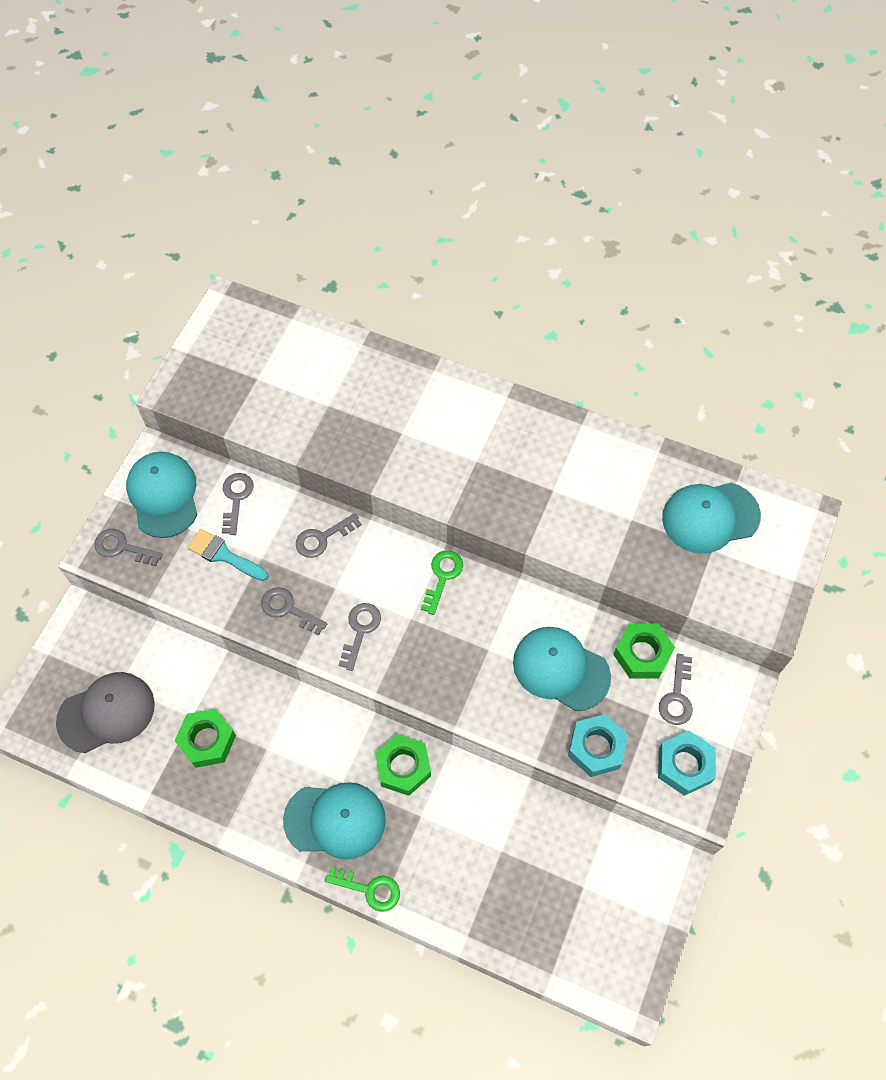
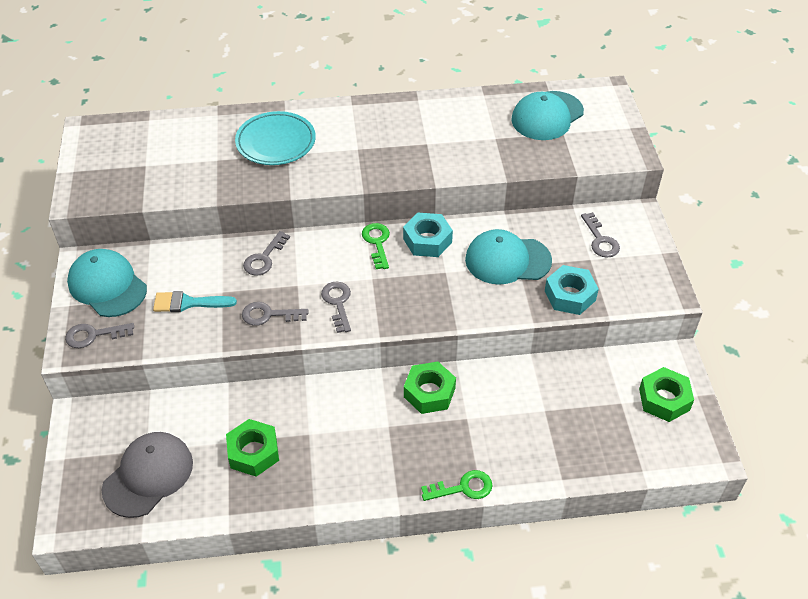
camera: 30 degrees left, 15 degrees down
(236, 498) = (173, 262): grey key -> none
(335, 820) = (401, 455): turquoise cap -> none
(399, 411) = (276, 142): none -> turquoise plate
(642, 654) = (557, 226): green nut -> green nut (664, 399)
(684, 765) = (638, 277): turquoise nut -> turquoise nut (427, 240)

